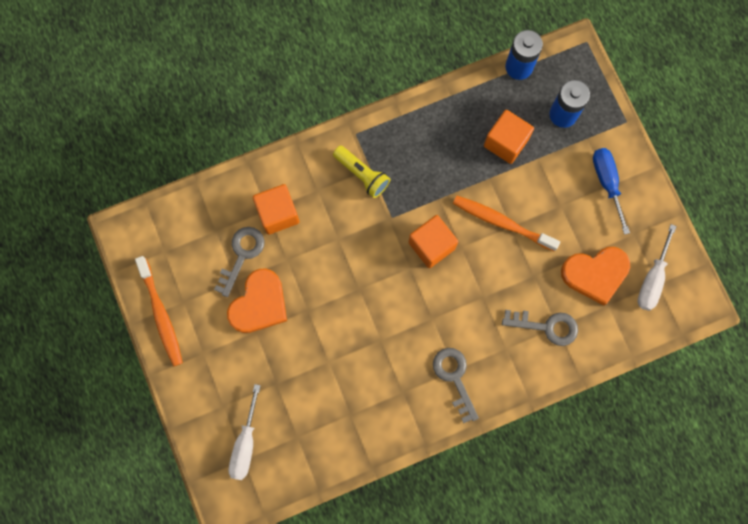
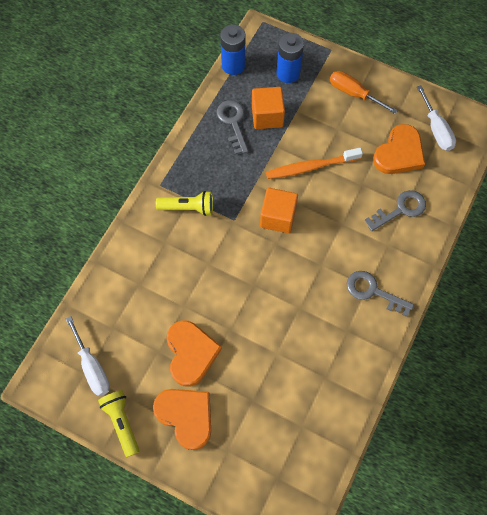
camera: 40 degrees left, 10 degrees down
(161, 314) = (122, 422): orange toothbrush -> yellow flashlight
(213, 351) = (186, 416): none -> orange heart
(241, 255) = (148, 329): grey key -> grey key (233, 123)
(245, 444) = (269, 464): white screwdriver -> white screwdriver (92, 367)
(278, 214) = (150, 279): orange cube -> none
(607, 183) = (354, 93): blue screwdriver -> orange screwdriver

